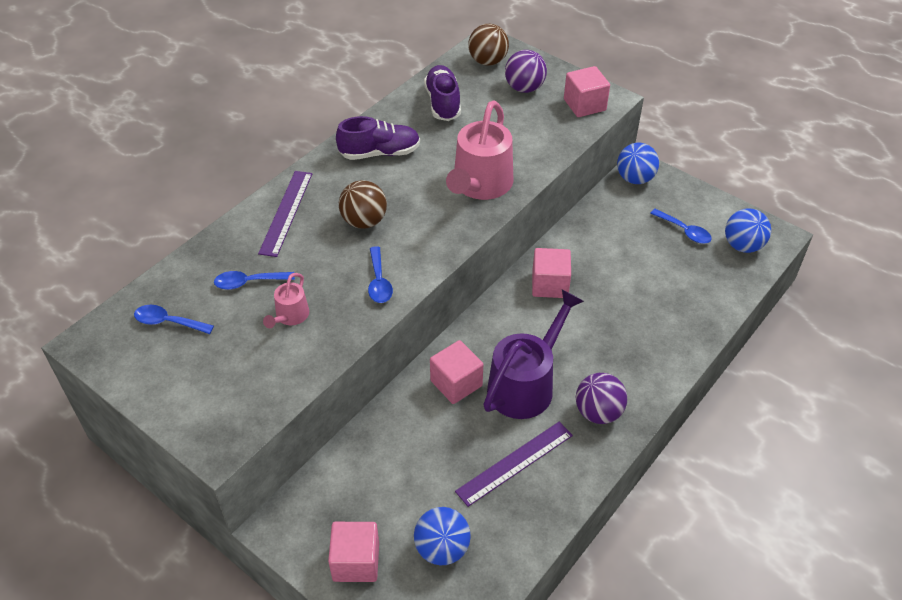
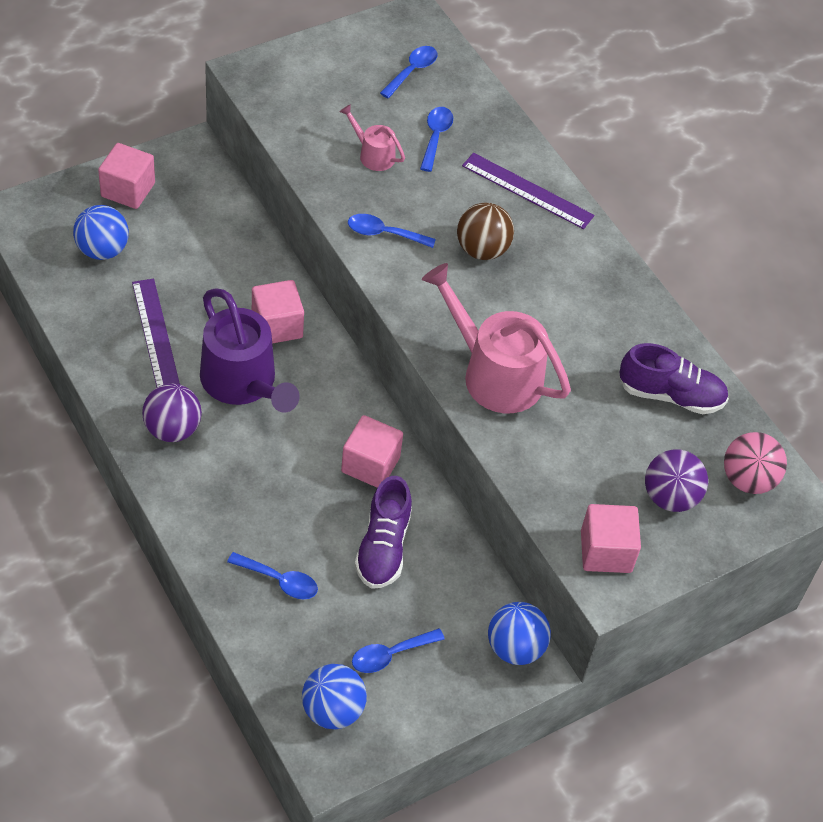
camera: 105 degrees right, 5 degrees up
(380, 153) = (595, 300): purple shoe -> purple shoe (383, 547)
(488, 61) = (748, 479): brown ball -> pink ball
(676, 302) = (279, 580): none -> blue spoon

